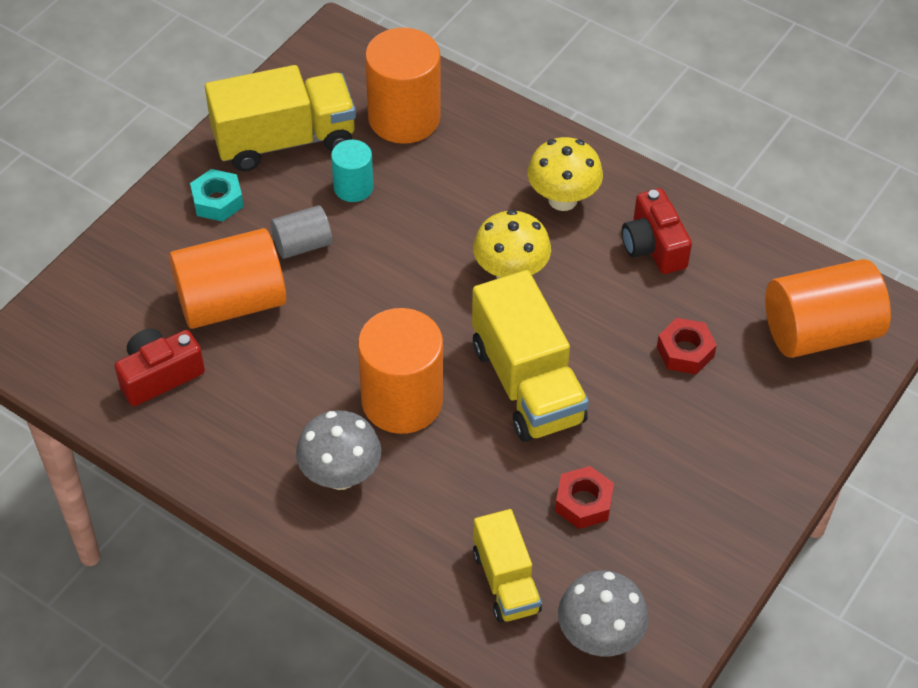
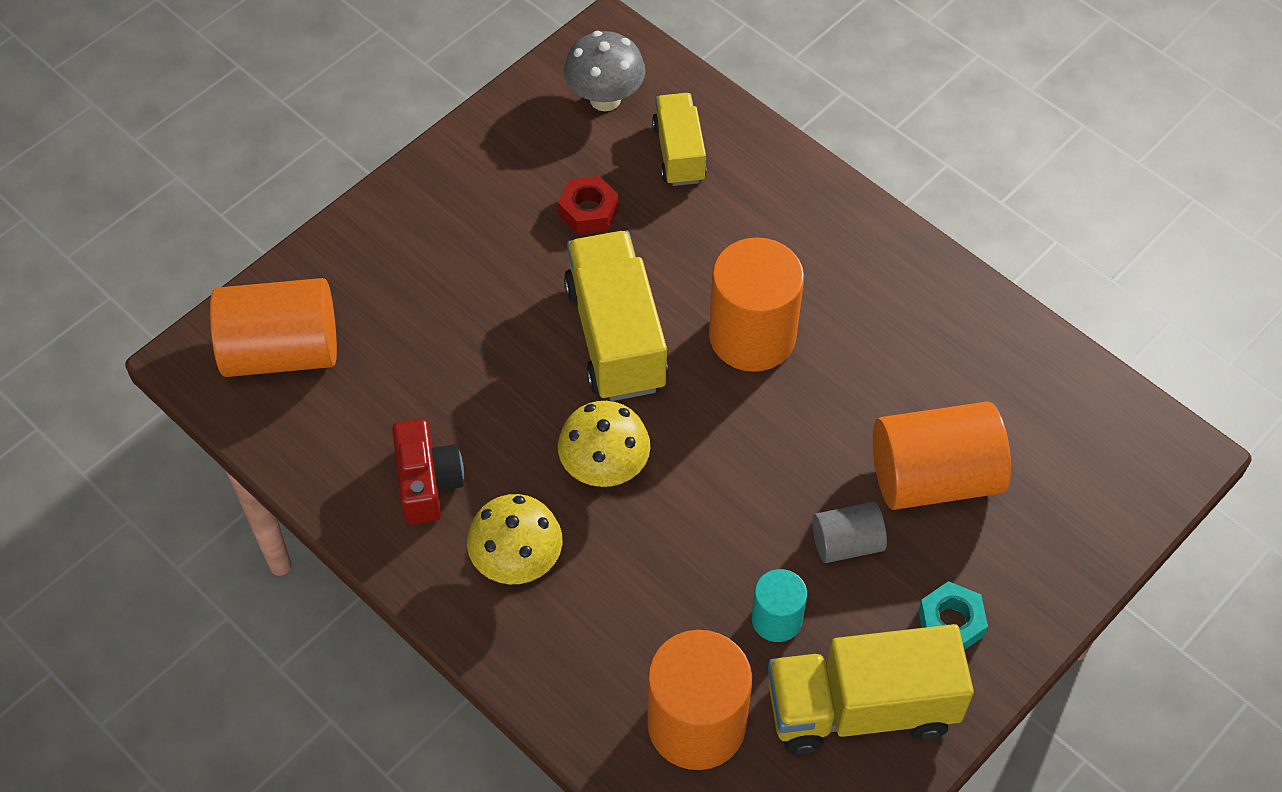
camera: 170 degrees left, 5 degrees up
(159, 376) = (1014, 399): red camera -> none
(340, 475) = (824, 268): grey mushroom -> none
(685, 352) = (436, 349): red nut -> none

